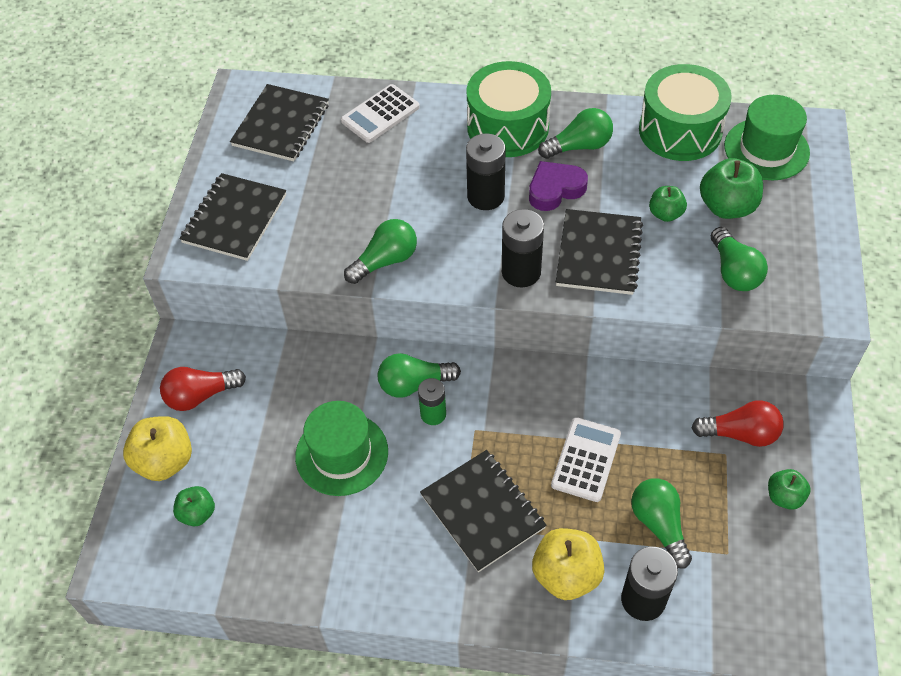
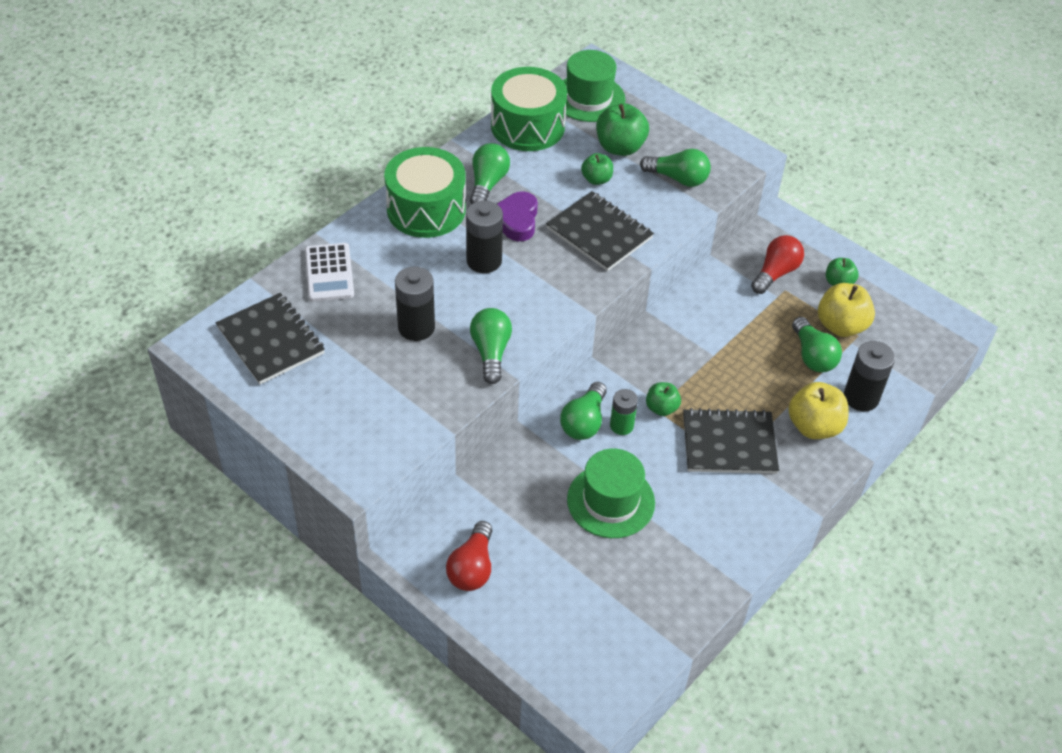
camera: 60 degrees left, 5 degrees down
(165, 461) = (518, 625): yellow apple -> yellow apple (841, 326)
(197, 513) = (590, 626): green apple -> green apple (661, 408)
(235, 219) = (349, 424): black notebook -> none
(521, 272) = (576, 282): black battery -> black battery (416, 327)
(586, 459) = (732, 362): white calculator -> none
(659, 525) = (812, 356): green light bulb -> green light bulb turned 120 degrees counterclockwise

